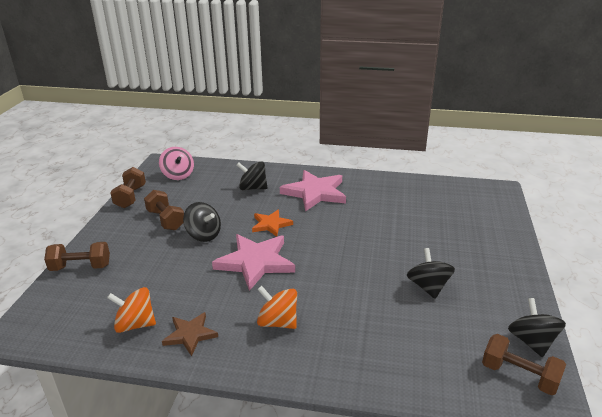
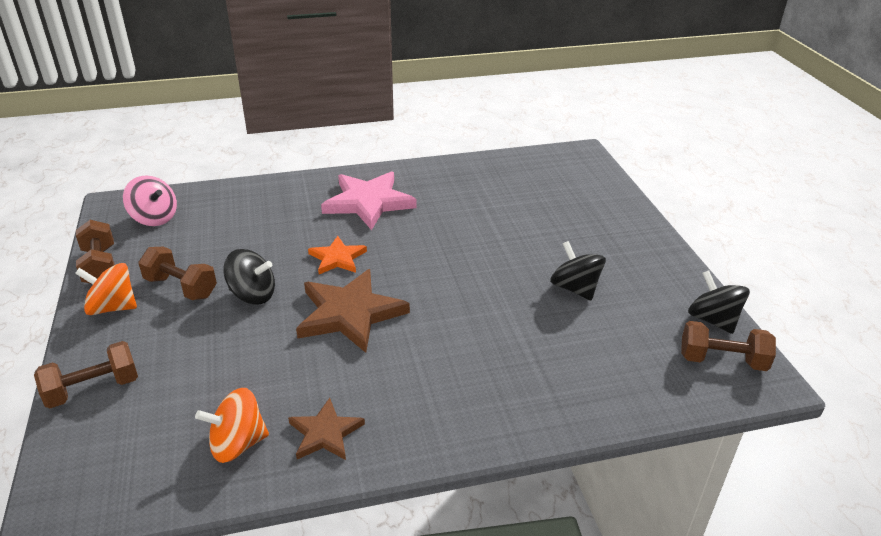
camera: 25 degrees left, 5 degrees up
(253, 188) = (279, 214): black spinning top -> none
(255, 262) = (350, 313): pink star -> brown star
(278, 322) = (428, 382): orange spinning top -> orange spinning top (112, 307)

